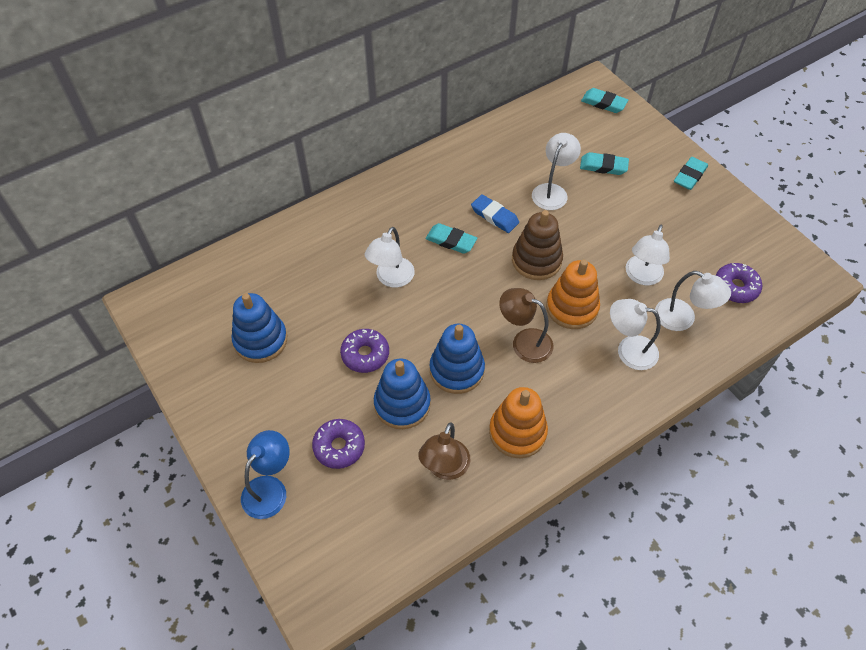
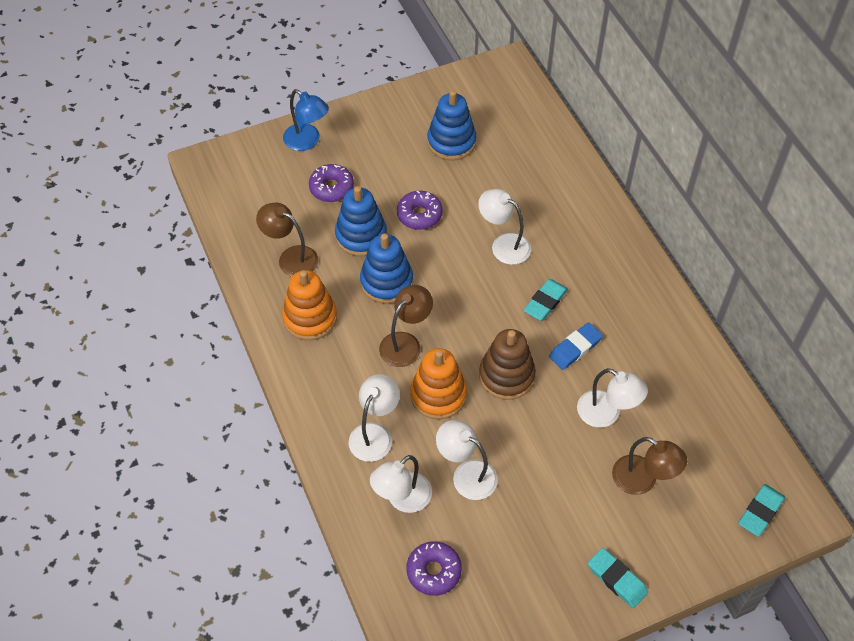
camera: 100 degrees right, 0 degrees up
(603, 166) = (642, 480): turquoise eraser -> brown lamp

